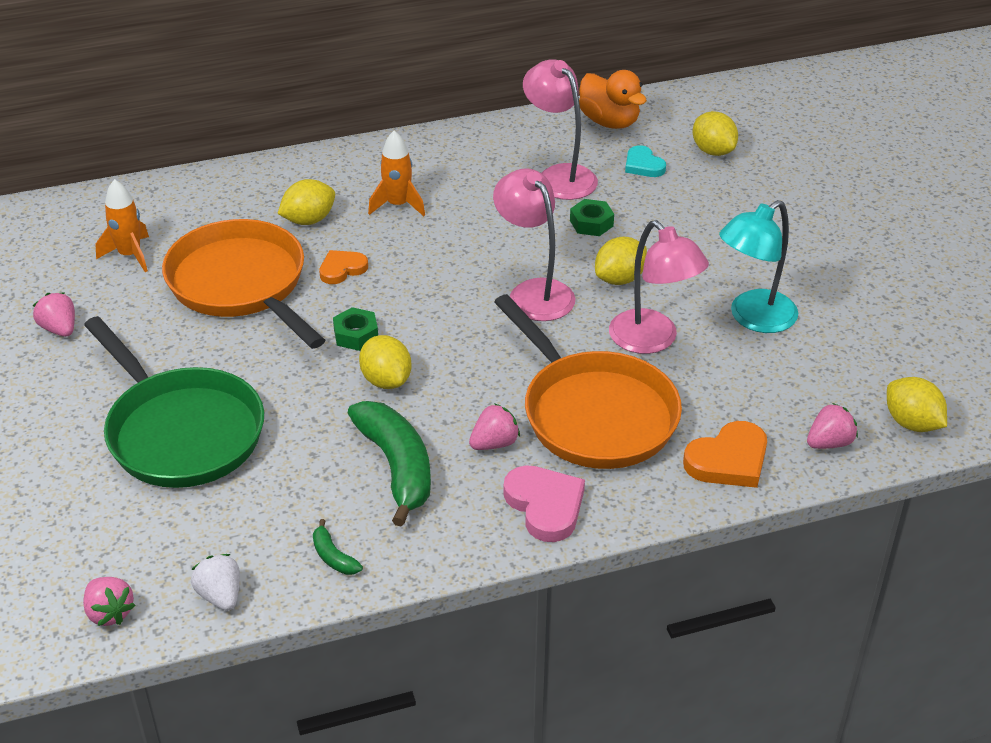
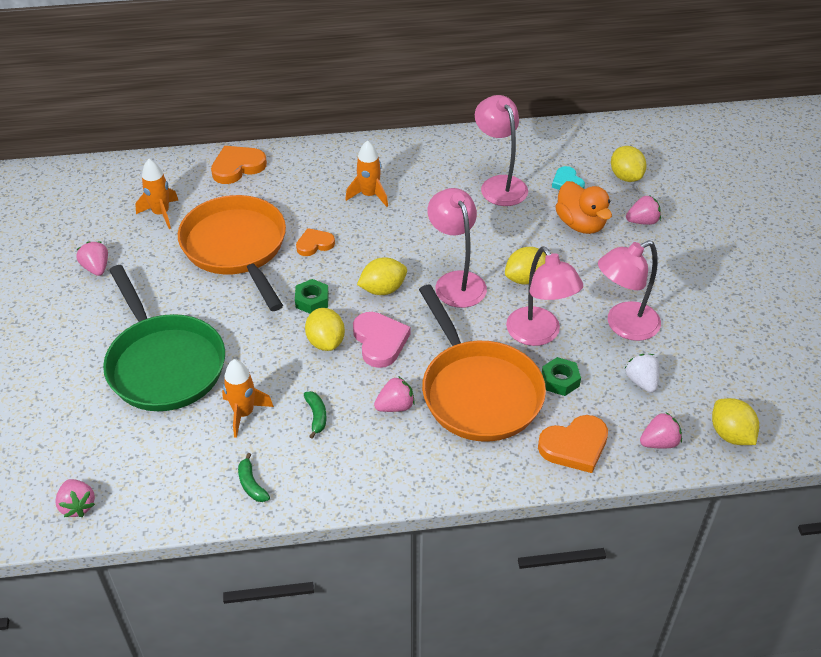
camera: 10 degrees right, 5 degrees up
(217, 190) = (237, 167): none -> orange heart
(220, 595) = (161, 504): white strawberry -> white strawberry (641, 381)
(302, 476) = (244, 413): none -> orange rocket
(308, 220) = (299, 200): yellow lemon -> yellow lemon (383, 289)
(397, 467) = (316, 416): green banana -> green banana, size x0.44
(545, 505) = (422, 465): pink heart -> pink heart (380, 341)
(591, 223) = (515, 228): green nut -> green nut (560, 380)
(609, 122) = (549, 142): orange duck -> orange duck (580, 224)
(746, 199) = (642, 221): none -> pink strawberry
(753, 318) = (623, 326): turquoise lamp -> pink lamp

